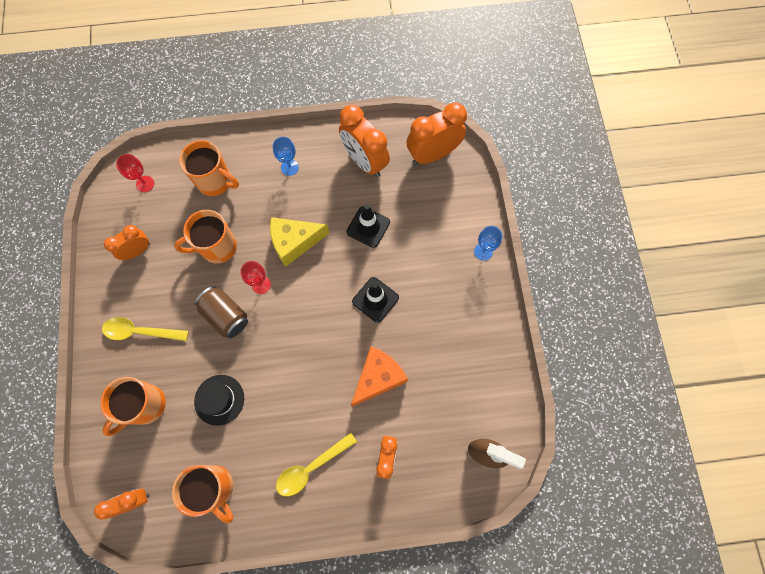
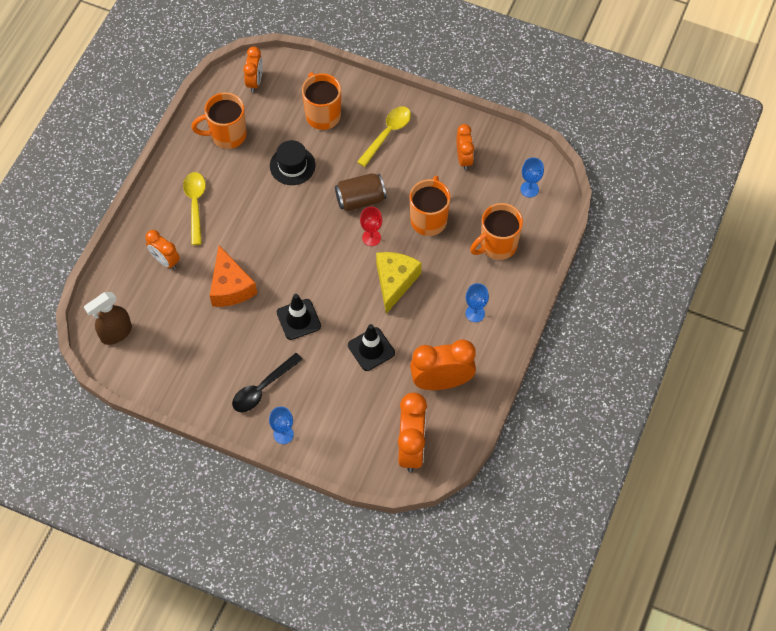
camera: 120 degrees right, 10 degrees down
(145, 184) = (529, 189): red goblet -> blue goblet
(455, 291) = (262, 388): none -> black spoon

